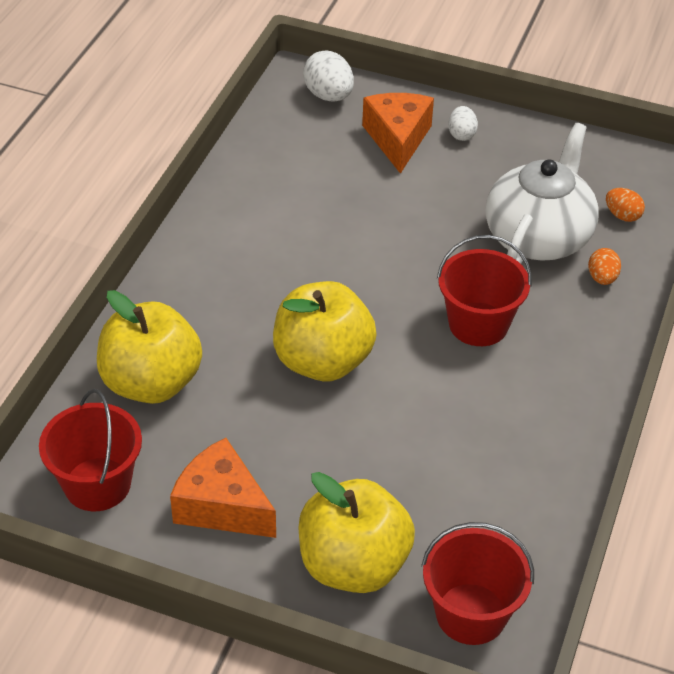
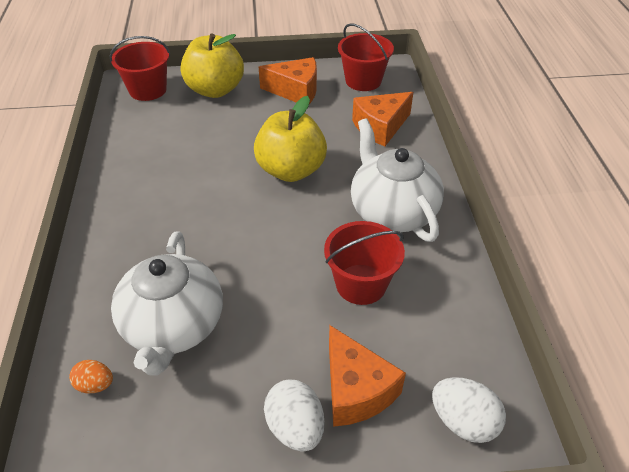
camera: 155 degrees right, 0 degrees up
(151, 383) = (380, 127): yellow apple -> orange cheese
(241, 264) = (392, 211): none -> white teapot
(461, 134) = (295, 427): white egg -> white egg, size x1.63
(478, 324) = (198, 230): red bucket -> red bucket (361, 284)
(602, 278) = (106, 305): orange egg -> none

